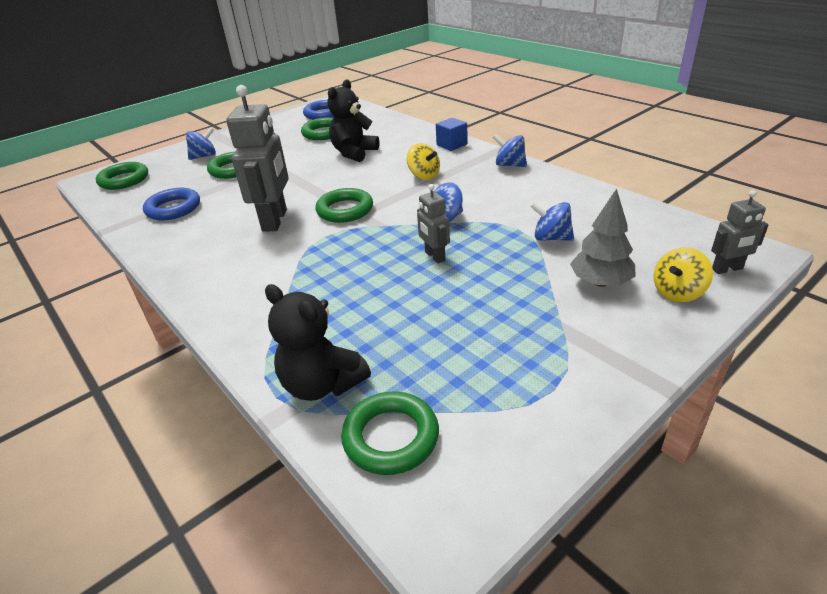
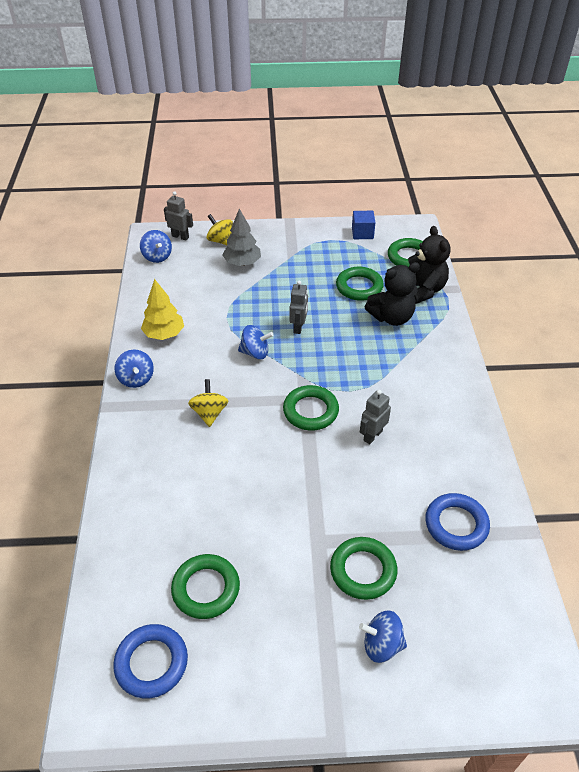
camera: 145 degrees left, 10 degrees up
(124, 180) = (503, 652): green ring -> green ring (359, 287)
(275, 220) = (372, 436): grey robot -> grey robot, size x0.52
(354, 153) = (222, 504): black teddy bear -> black teddy bear (392, 317)
(451, 145) = (129, 445): blue cube -> blue cube (362, 233)
(544, 192) = (164, 334): none -> yellow tree
(551, 238) = (221, 299): blue spinning top -> blue spinning top (157, 256)
(677, 292) = (220, 241): yellow spinning top -> yellow spinning top turned 135 degrees counterclockwise

